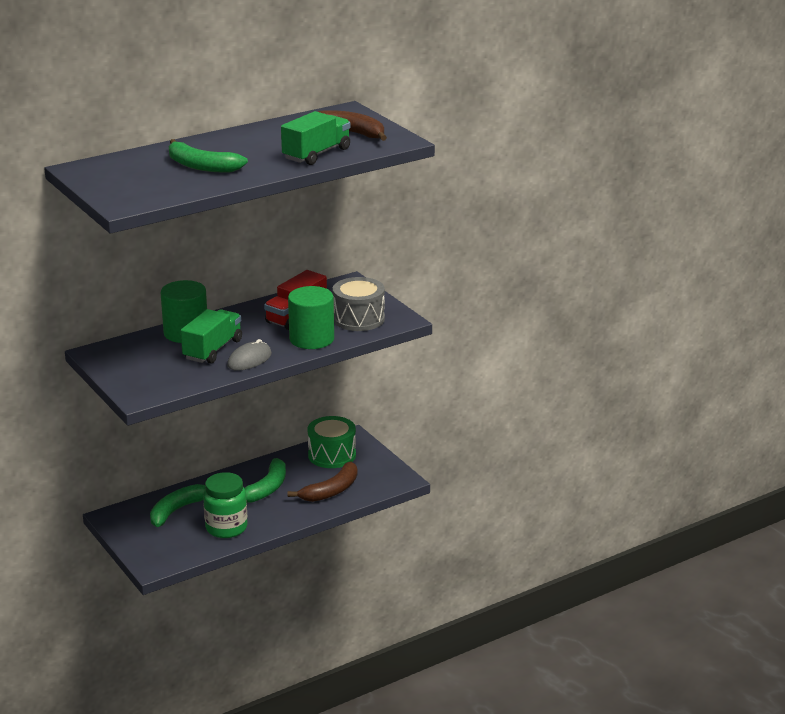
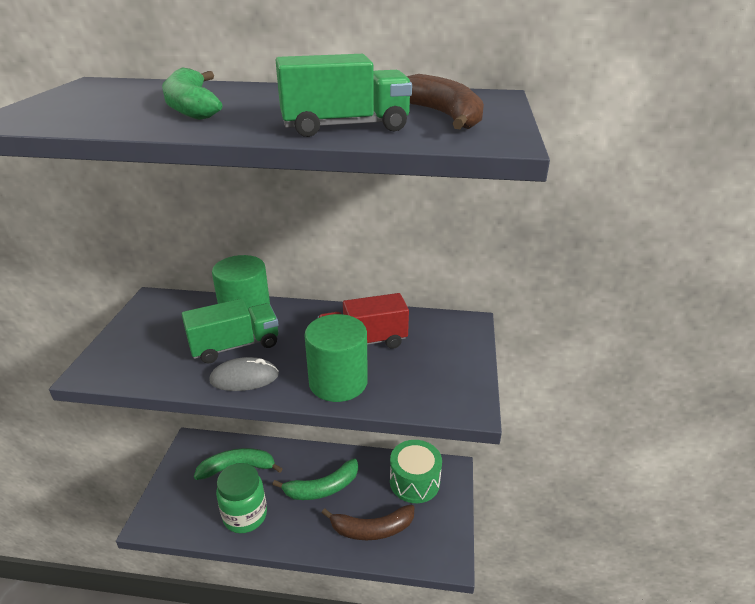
camera: 40 degrees right, 5 degrees up
(359, 319) = (421, 379): grey drum -> none

